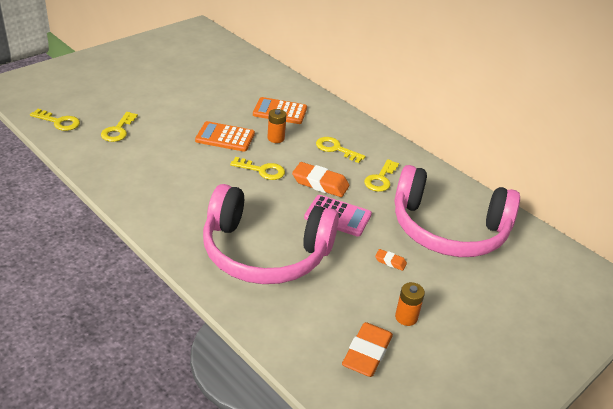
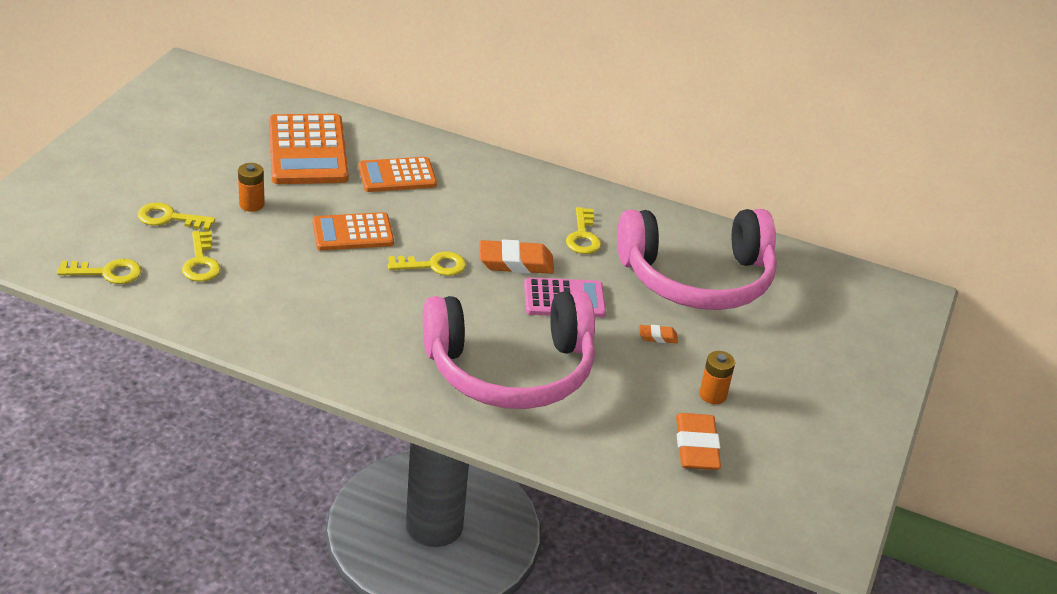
camera: 25 degrees left, 0 degrees up
(234, 84) = (308, 151): none -> orange calculator
(276, 138) = (419, 216): orange battery -> orange battery (252, 204)
(336, 149) = (504, 210): yellow key -> yellow key (169, 218)

